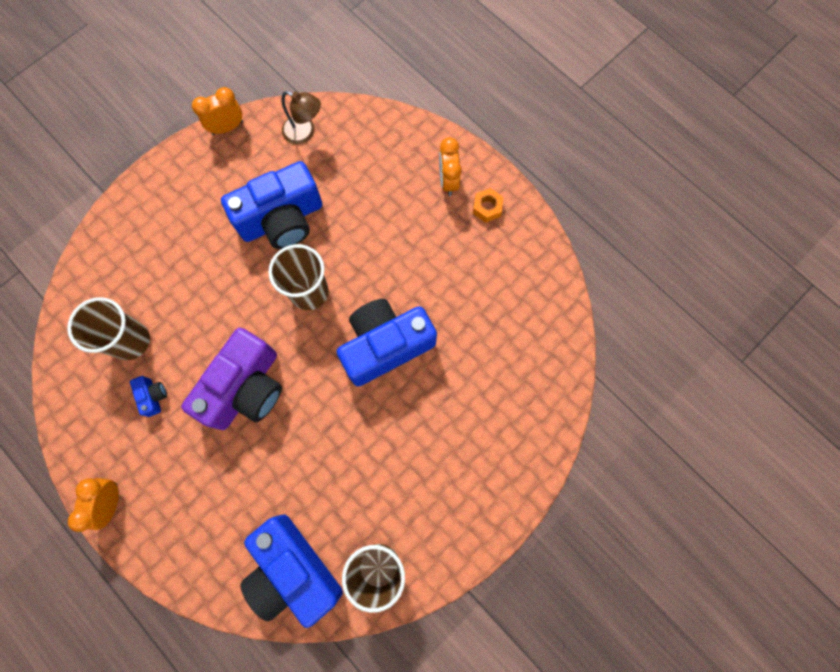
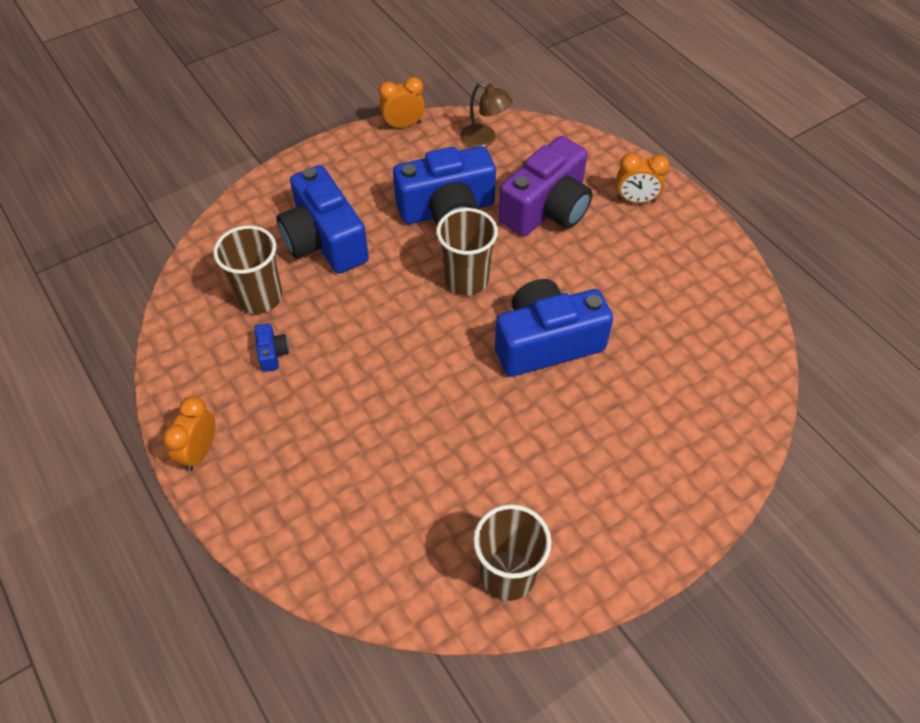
camera: 10 degrees right, 20 degrees down
(246, 388) = (379, 361): purple camera -> purple camera (547, 209)
(293, 569) = (401, 560): blue camera -> blue camera (324, 241)
(448, 181) = (636, 200): orange clock -> orange clock turned 90 degrees counterclockwise
(487, 208) = (678, 229): orange nut -> none

